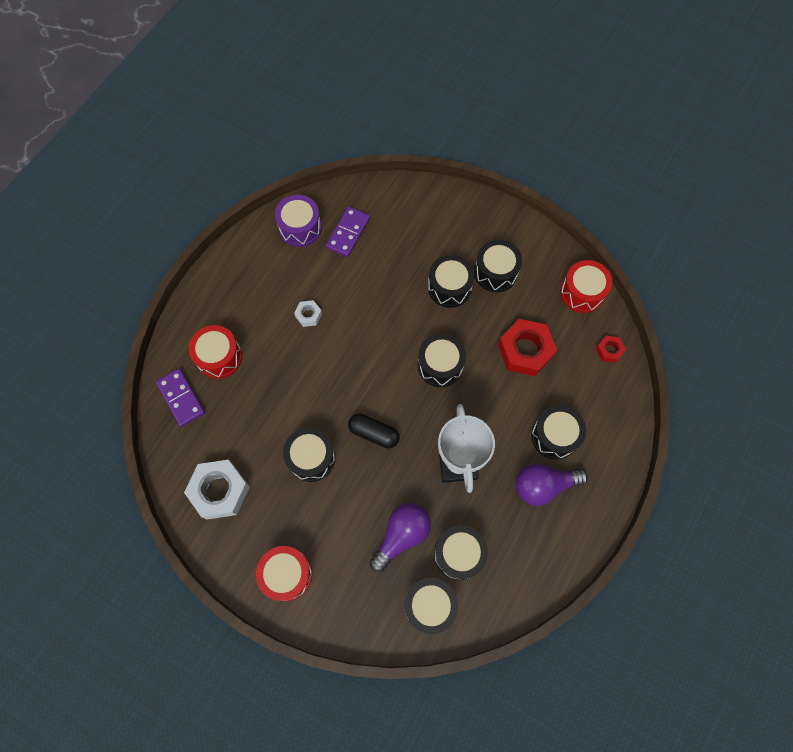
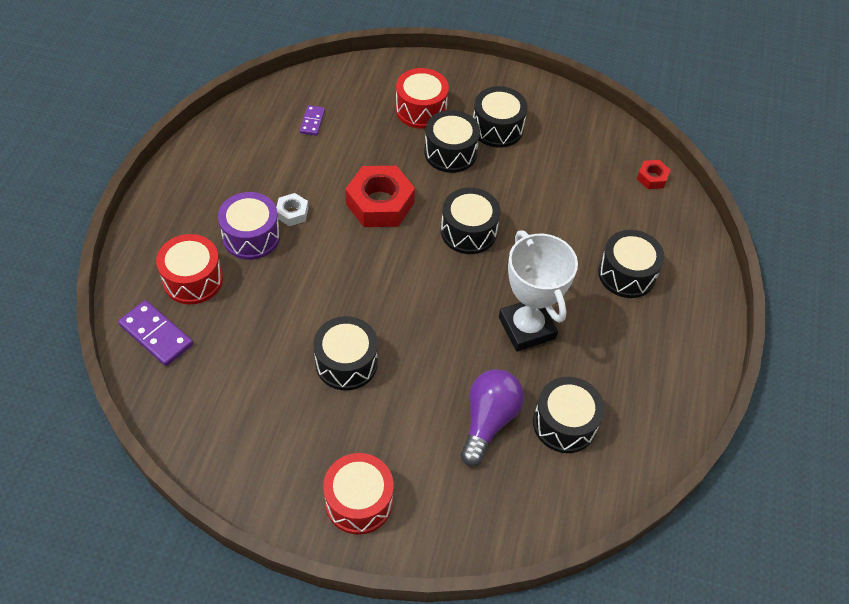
camera: 20 degrees left, 15 degrees down
(219, 491) = (239, 428): white nut -> none
(300, 228) = (252, 127): purple drum -> purple drum (251, 236)
(348, 233) = (312, 122): purple domino -> purple domino, size x0.59
(374, 433) = (415, 319): black capsule -> none
(429, 605) = (551, 490): black drum -> none
(525, 351) = (560, 197): red nut -> red nut (380, 203)
(543, 485) = (634, 327): purple light bulb -> none
(582, 292) = (600, 129): red drum -> red drum (421, 109)

